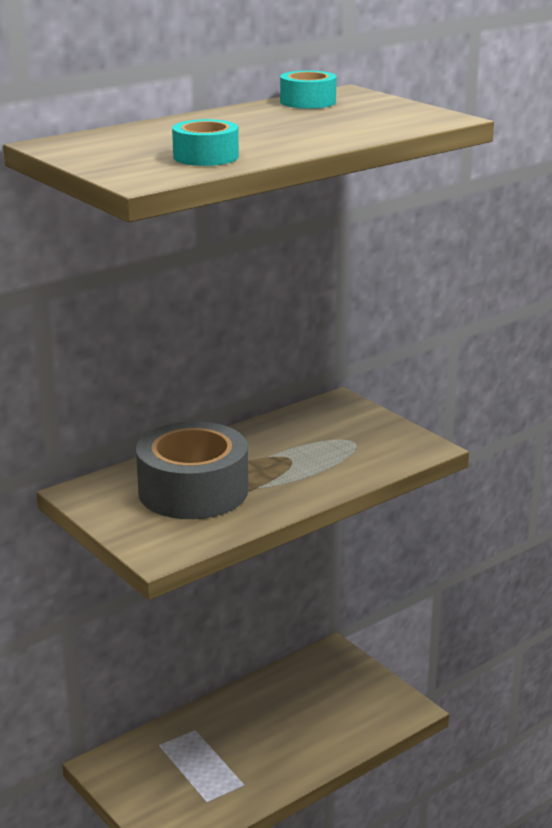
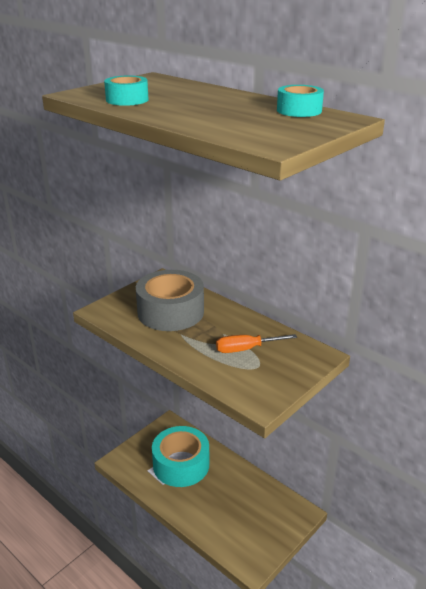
camera: 80 degrees right, 5 degrees up
(207, 759) = (181, 464): none -> turquoise tape
(313, 444) = (245, 349): none -> orange screwdriver

